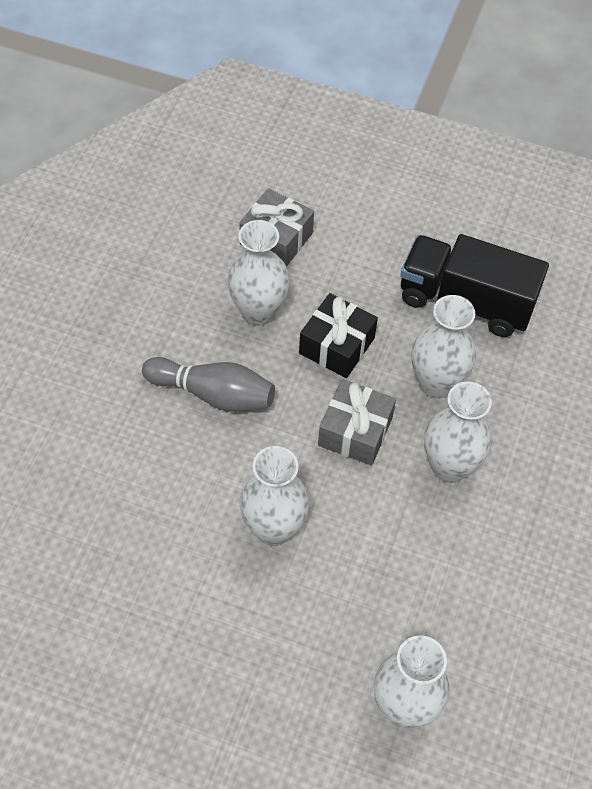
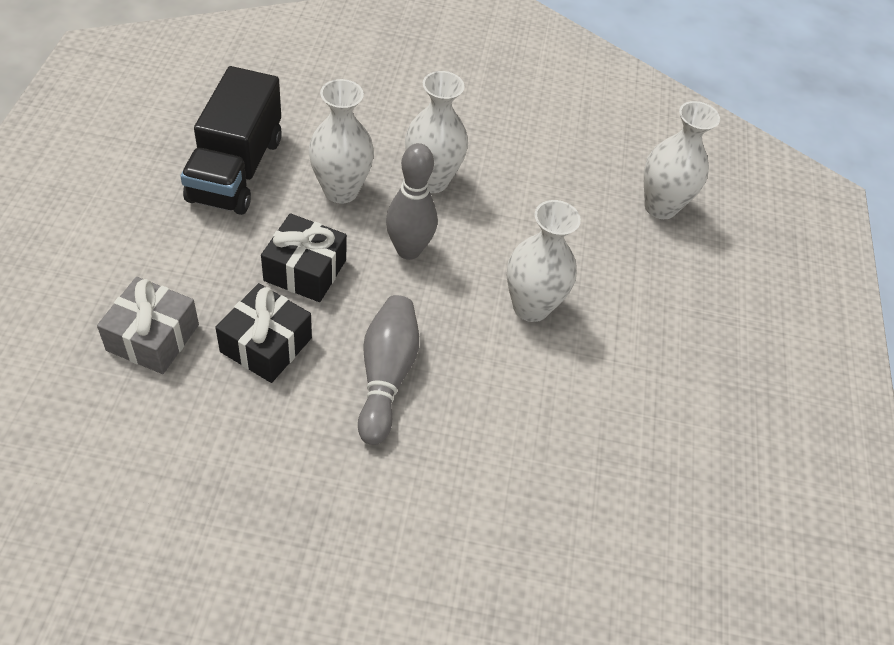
camera: 105 degrees left, 5 degrees down
(258, 312) = (266, 345): white vase -> black gift
(355, 431) = (408, 250): grey gift -> grey bowling pin

